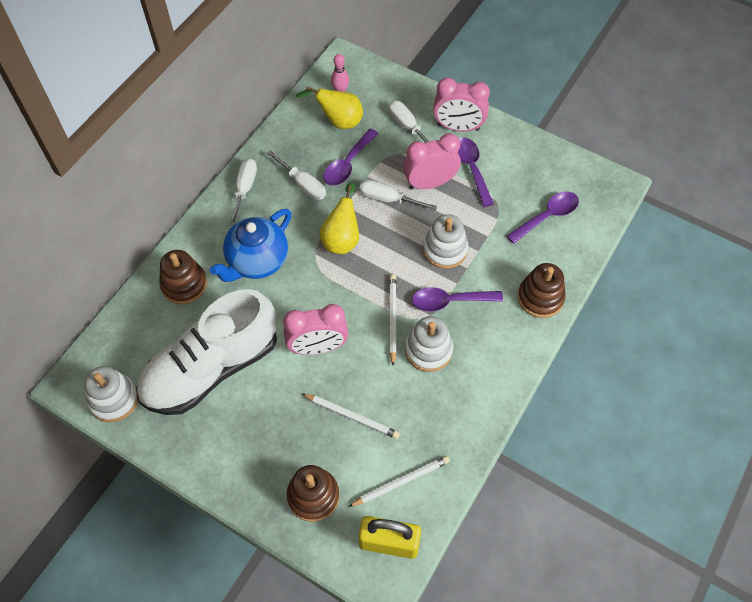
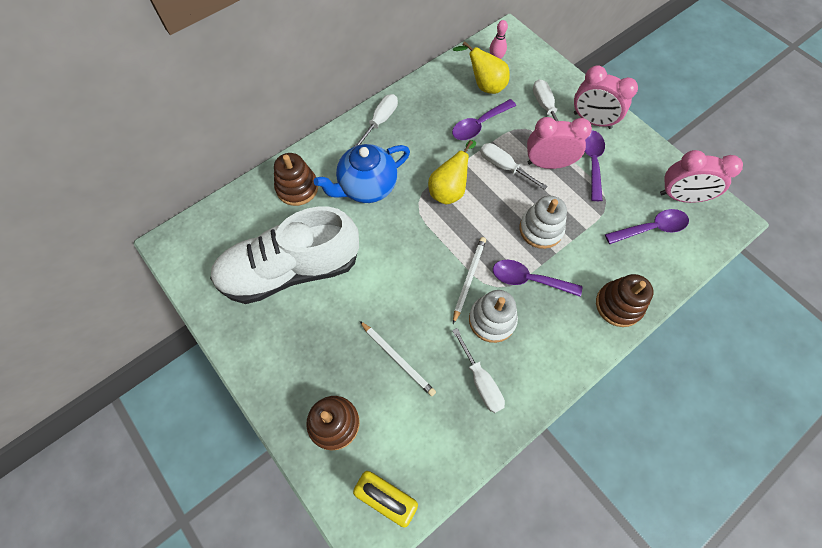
camera: 20 degrees right, 5 degrees up
(114, 399) = (198, 269): white stacking toy -> none
(303, 184) = (432, 131): white screwdriver -> white screwdriver (480, 381)
(318, 347) = (391, 282): pink clock -> pink clock (681, 197)
(401, 482) = (420, 440): white pencil -> none

